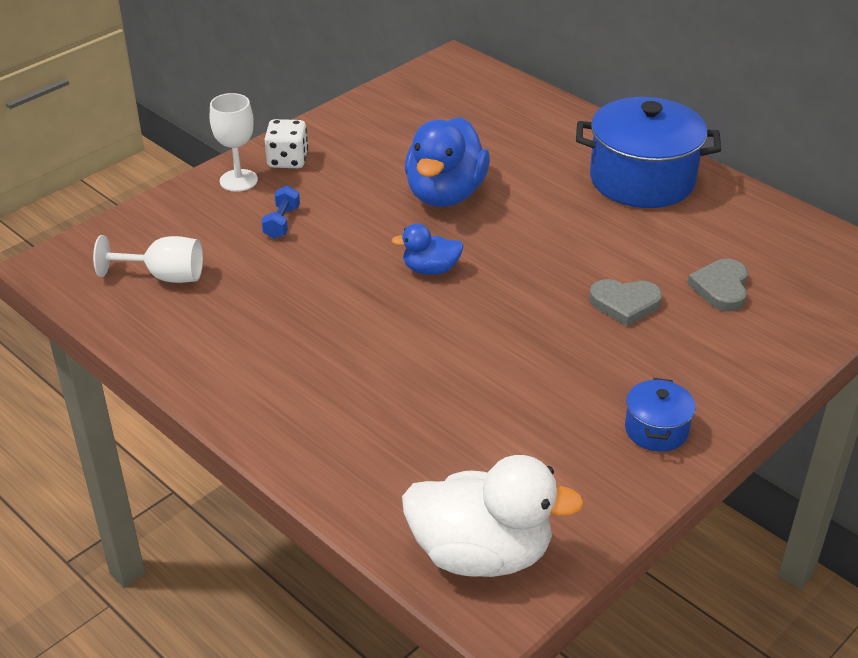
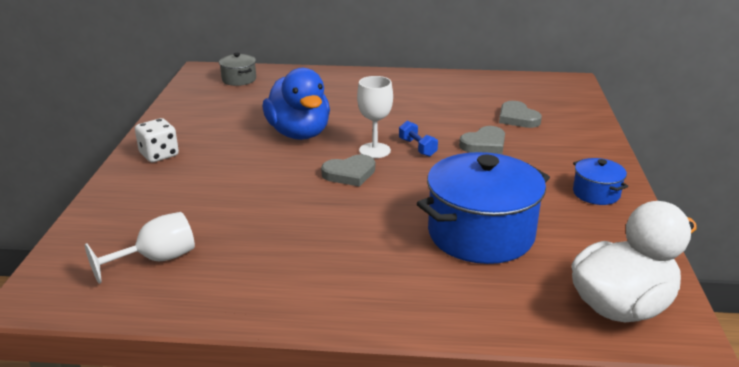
camera: 40 degrees left, 10 degrees down
(238, 180) = (136, 179): white goblet -> white goblet (374, 150)
(282, 223) = (207, 190): blue dumbbell -> blue dumbbell (417, 147)
(430, 269) = (350, 173): blue duck -> grey heart
(474, 90) = (239, 79): none -> grey pot
(642, 180) = (401, 88): blue pot -> blue pot (481, 234)

